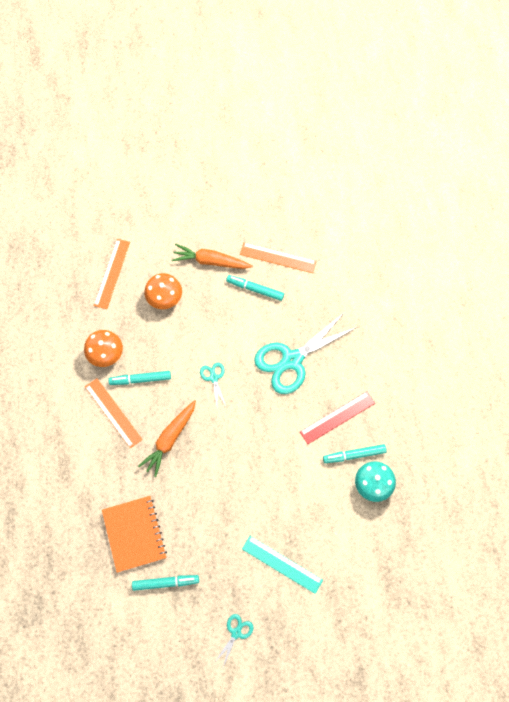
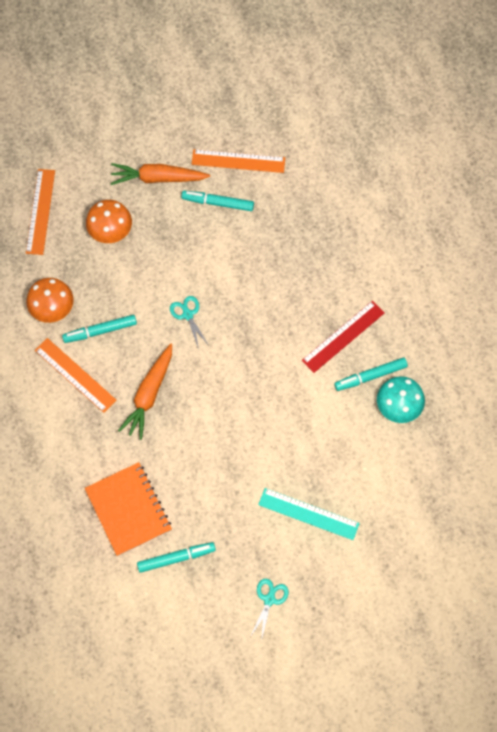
camera: 10 degrees left, 0 degrees up
(292, 360) = (277, 279): turquoise scissors -> none

